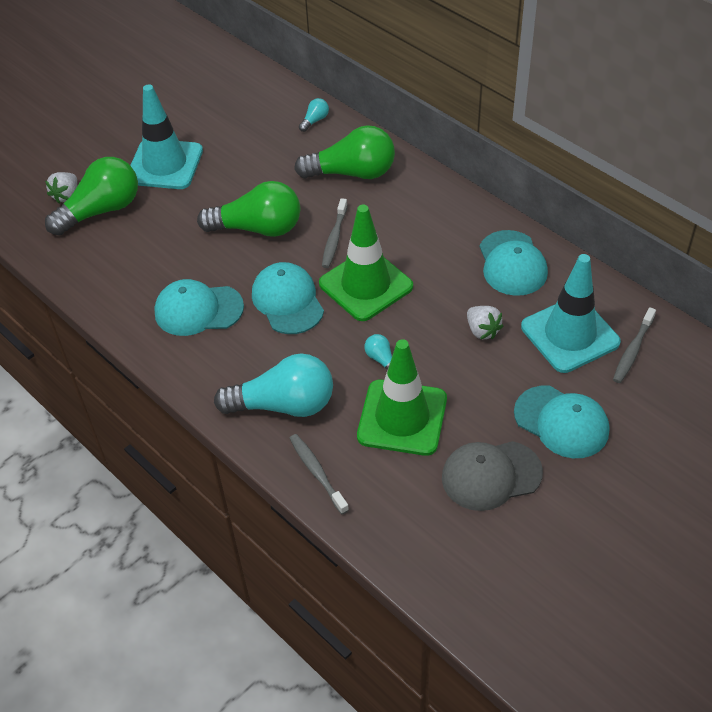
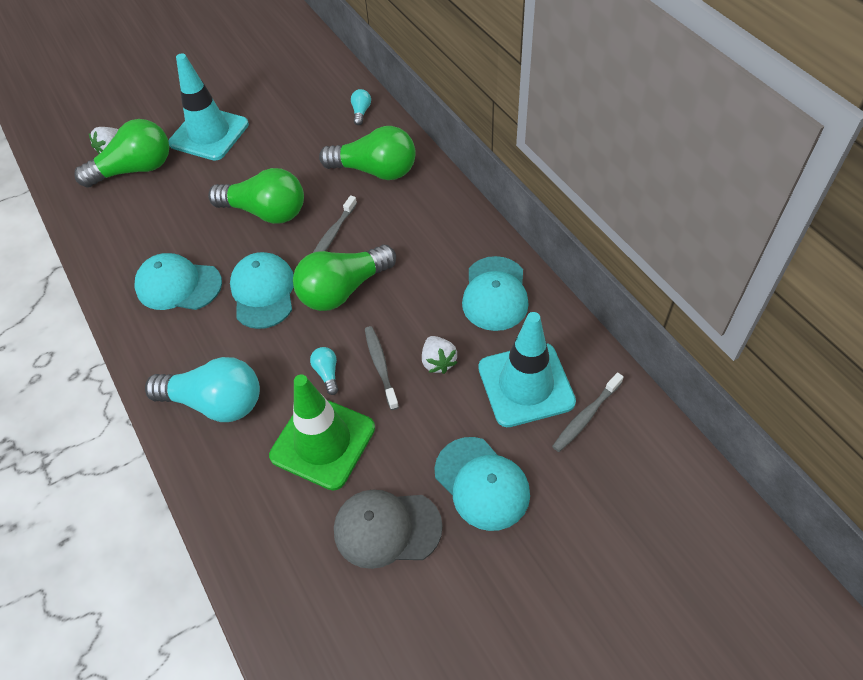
camera: 15 degrees right, 5 degrees up
(315, 120) = (361, 112): turquoise light bulb -> turquoise light bulb turned 45 degrees counterclockwise
(317, 473) = (217, 484): grey toothbrush -> grey toothbrush (380, 366)
(366, 285) = (343, 290): green traffic cone -> green light bulb

